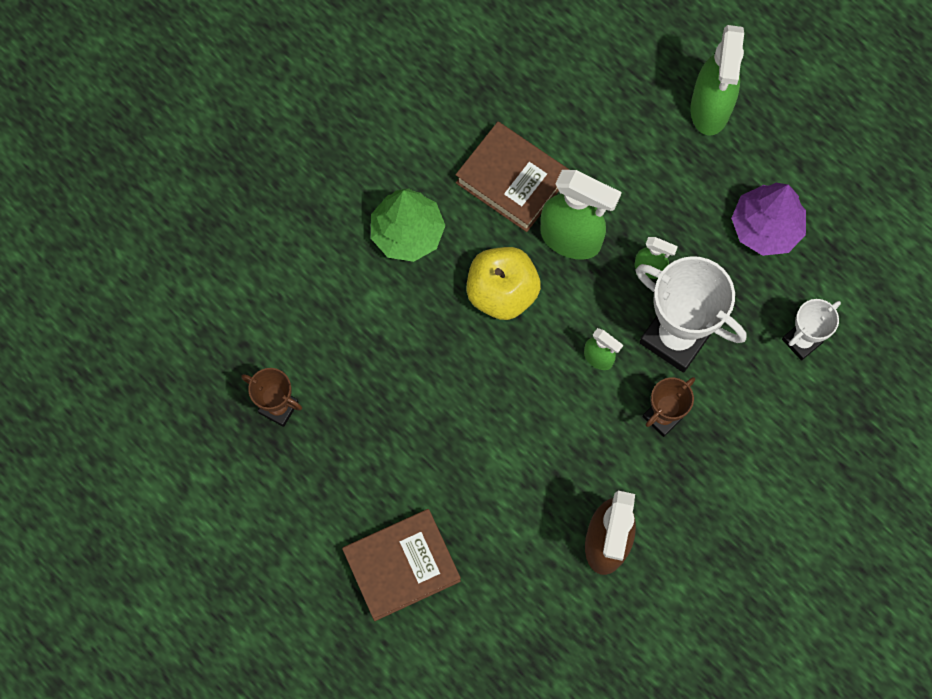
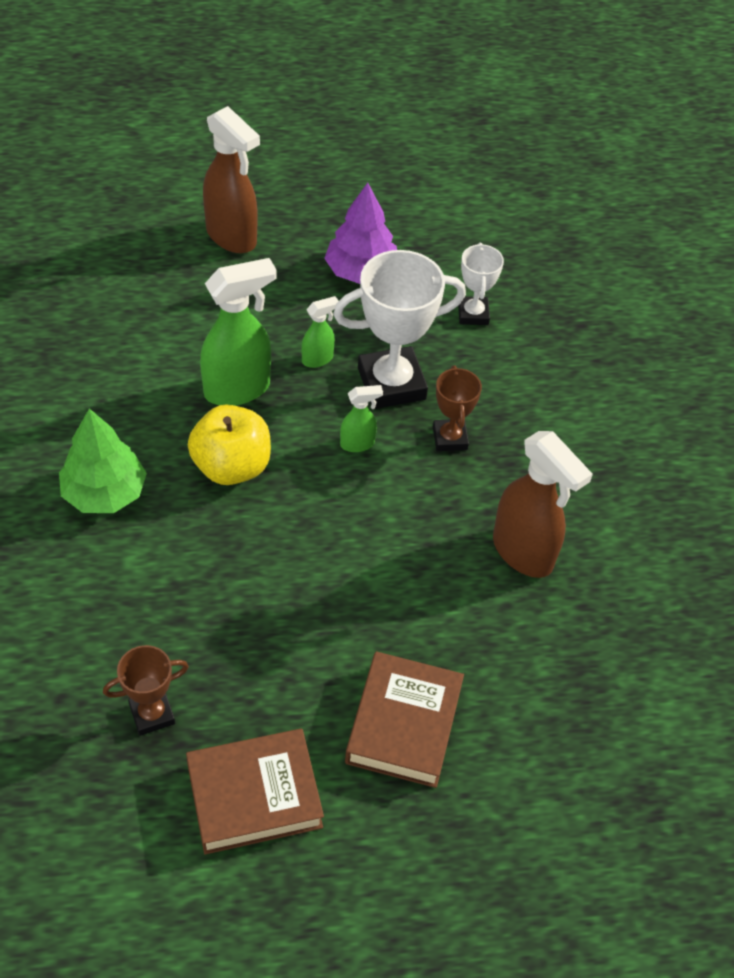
camera: 55 degrees left, 20 degrees down
(512, 180) = (144, 390): brown book -> brown book (254, 795)
(710, 109) = (232, 237): green spray bottle -> brown spray bottle

